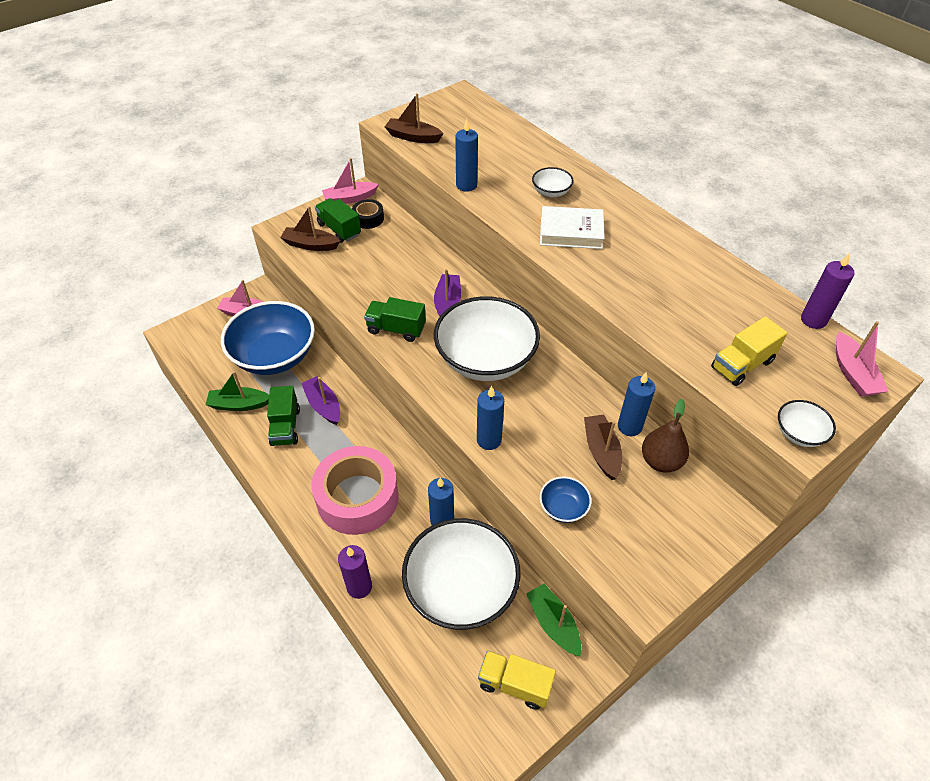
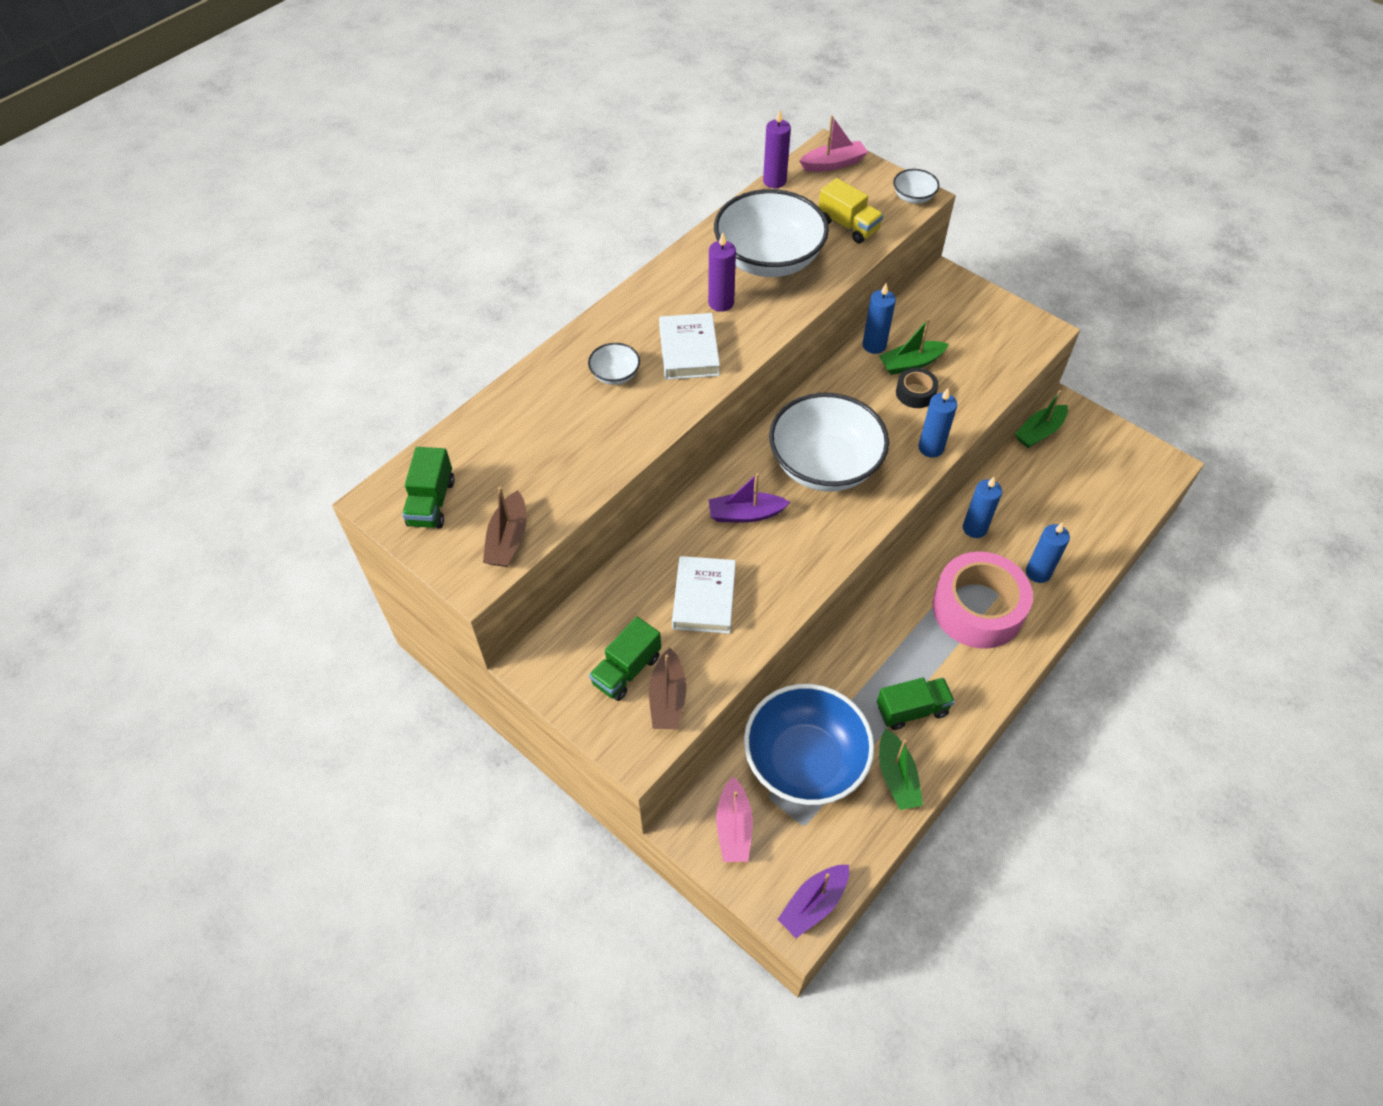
camera: 100 degrees left, 5 degrees up
(323, 405) = (867, 677): purple boat -> purple boat (813, 904)
(350, 198) = (550, 675): pink boat -> none
(359, 587) = (1072, 583): purple candle -> purple candle (721, 303)
(368, 218) = (595, 638): black tape -> black tape (915, 393)
(380, 271) = (704, 598): none -> white book
(396, 329) = (803, 558): green truck -> green truck (431, 502)
(461, 589) = (1037, 501): white bowl -> white bowl (769, 259)
(466, 185) = (616, 459): blue candle -> blue candle (1038, 572)
(514, 684) = (1102, 452): yellow truck -> none
(563, 508) = (983, 385): blue bowl -> none
(601, 451) = (911, 363): brown boat -> green boat
(661, 461) = (905, 323): brown pear -> none

